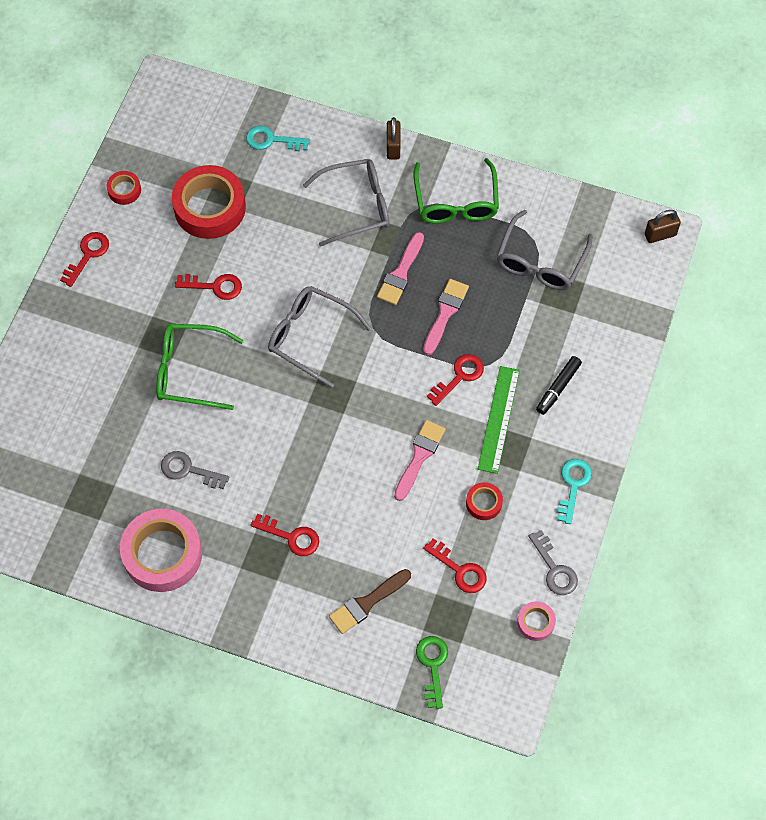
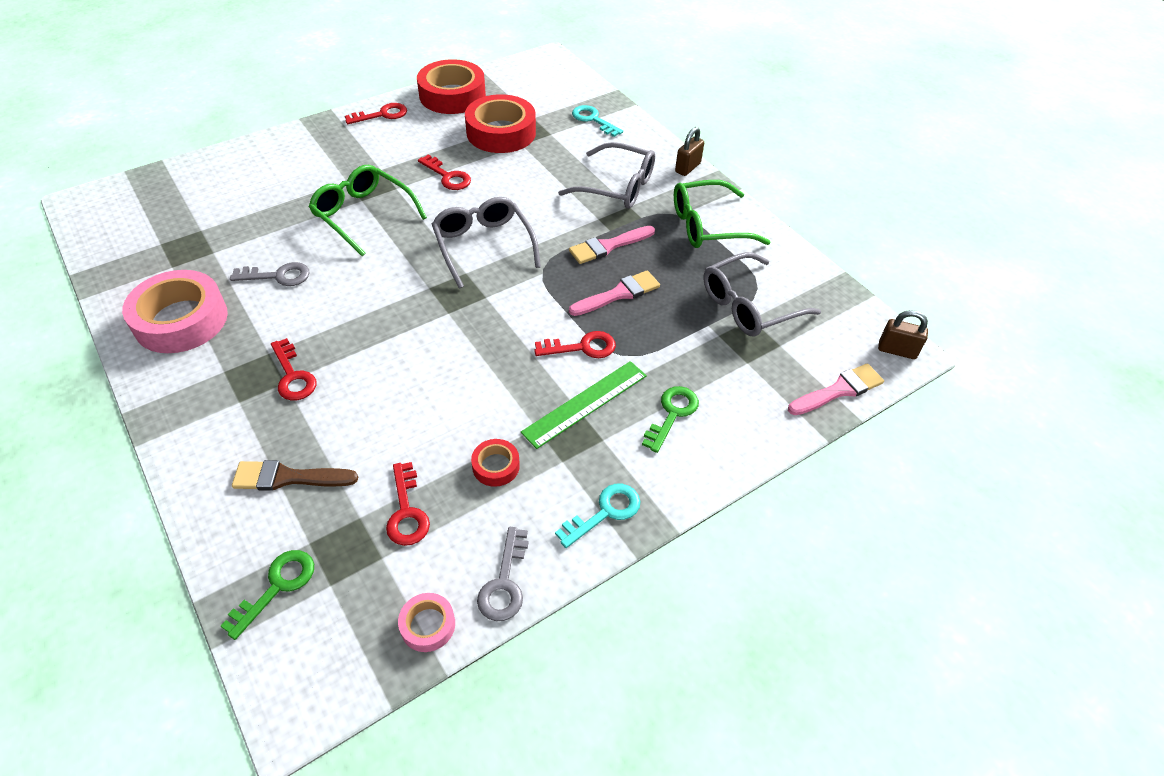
camera: 35 degrees right, 15 degrees down
(124, 190) = (452, 95): red tape -> red tape, size x2.15
(188, 470) = (278, 276): grey key -> grey key turned 120 degrees clockwise
(419, 457) = (477, 387): pink brush -> pink brush (838, 390)
(456, 201) = (708, 225): green glasses -> green glasses turned 45 degrees clockwise
(558, 388) = (672, 414): black marker -> green key

